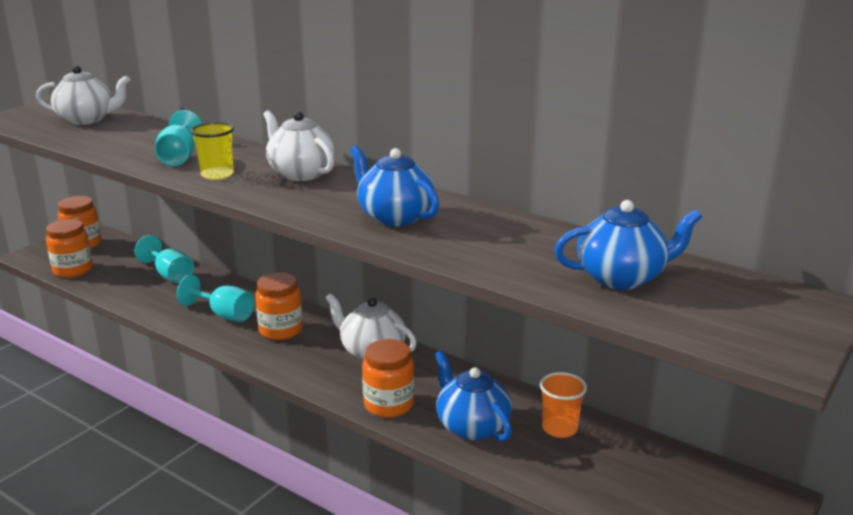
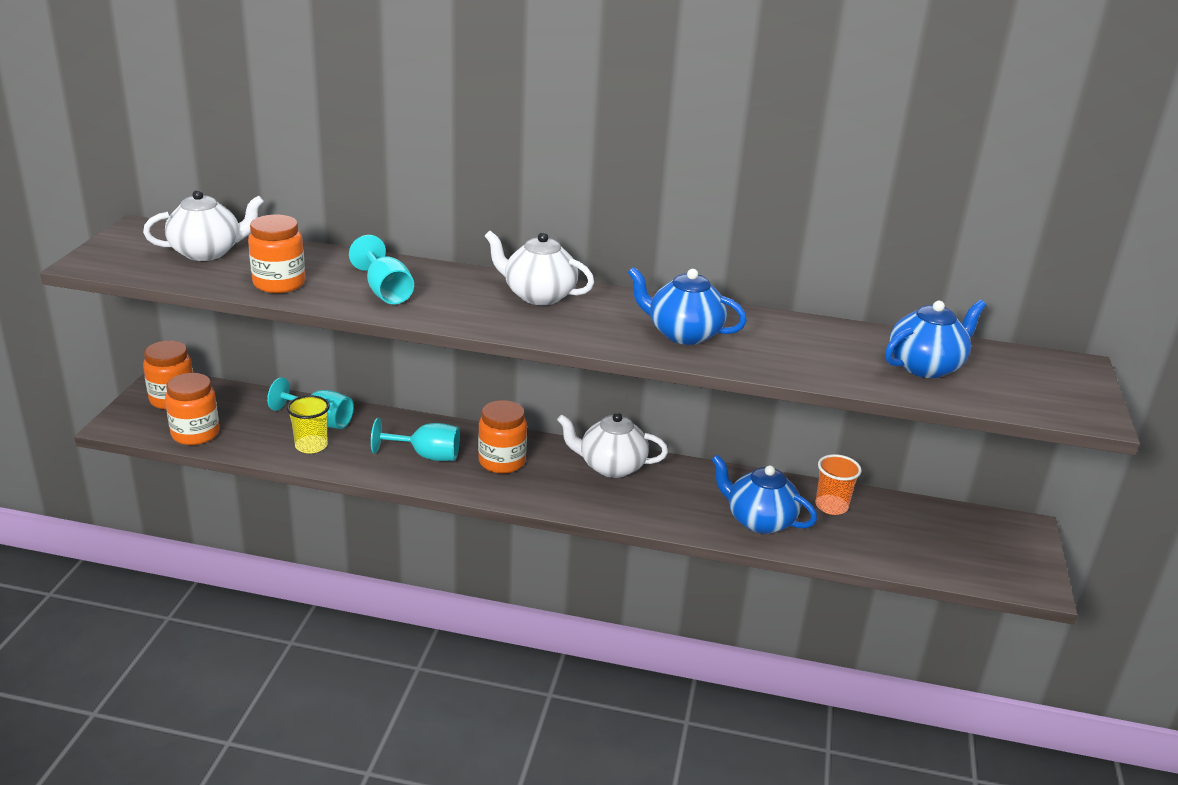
camera: 25 degrees left, 5 degrees up
(217, 174) = (454, 309): yellow cup -> yellow cup (311, 446)
(388, 404) = (671, 516): orange jar -> orange jar (279, 283)

